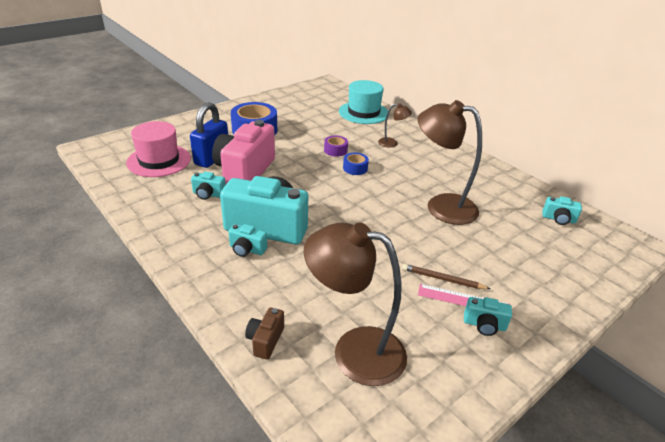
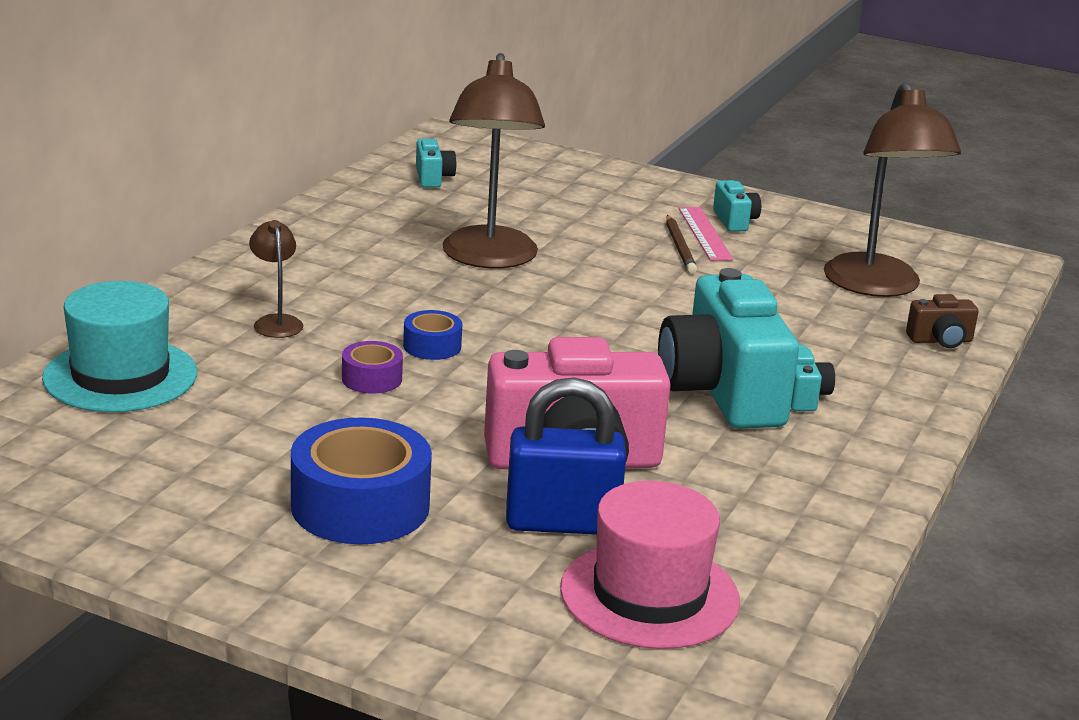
camera: 115 degrees left, 10 degrees down
(208, 194) = (702, 480): turquoise camera -> none

